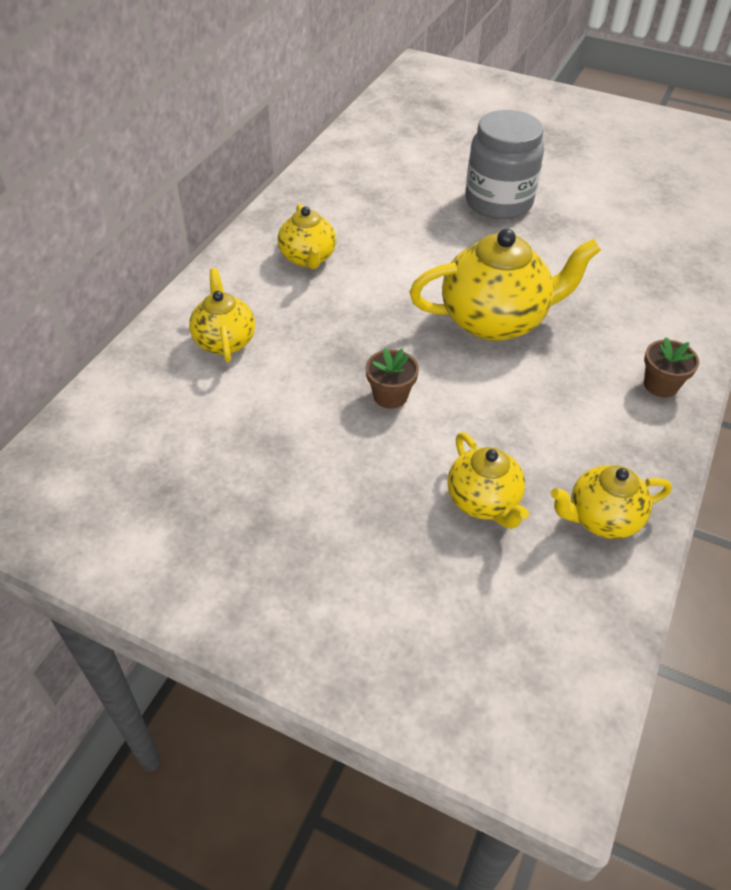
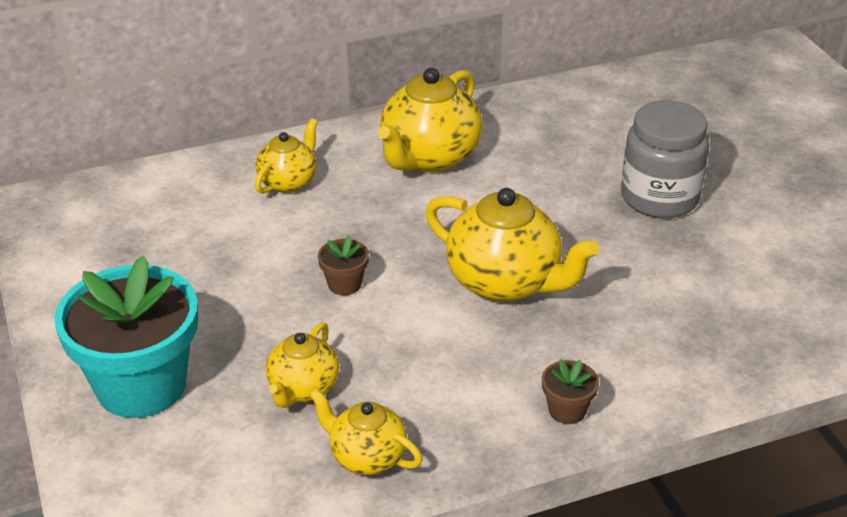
camera: 45 degrees right, 10 degrees down
(308, 258) = (429, 157): yellow teapot -> yellow teapot, size x1.72
(357, 601) = (141, 385): none -> turquoise flower pot

